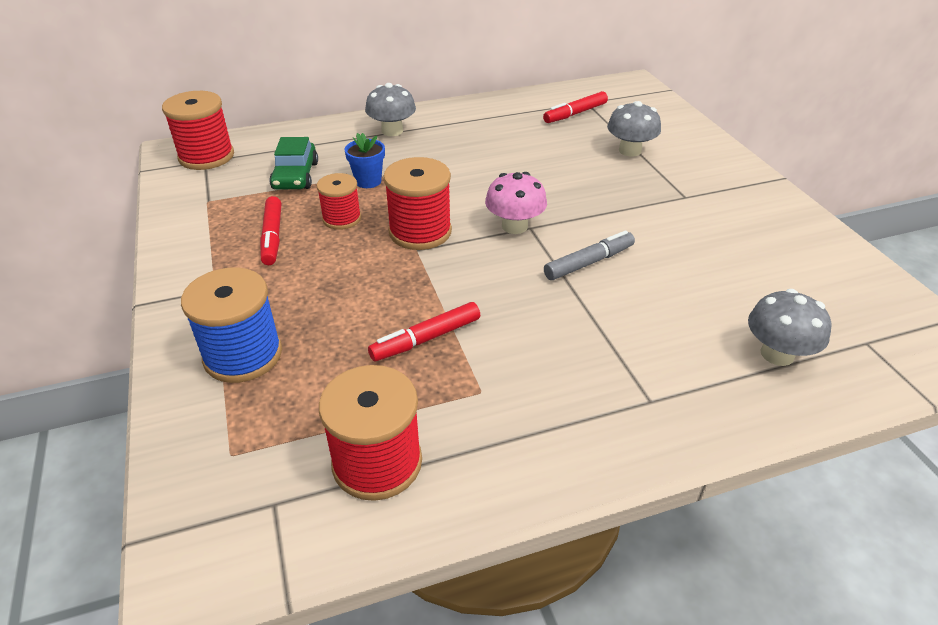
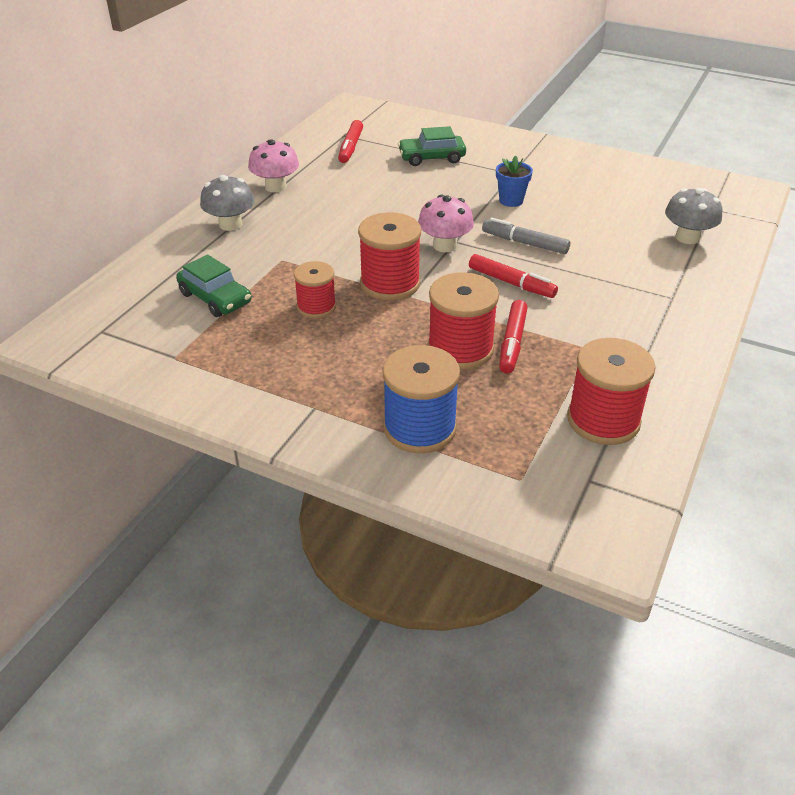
camera: 45 degrees left, 0 degrees up
(206, 156) = (96, 327): red spool -> red spool (460, 349)
(272, 236) = (287, 348): red marker -> red marker (511, 283)
(368, 181) = (285, 271): blue flower pot -> blue flower pot (511, 200)
(468, 118) = (275, 187): none -> pink mushroom
(588, 263) = (525, 243): grey marker -> grey marker turned 75 degrees counterclockwise
(630, 150) = (431, 158): grey mushroom -> green car

